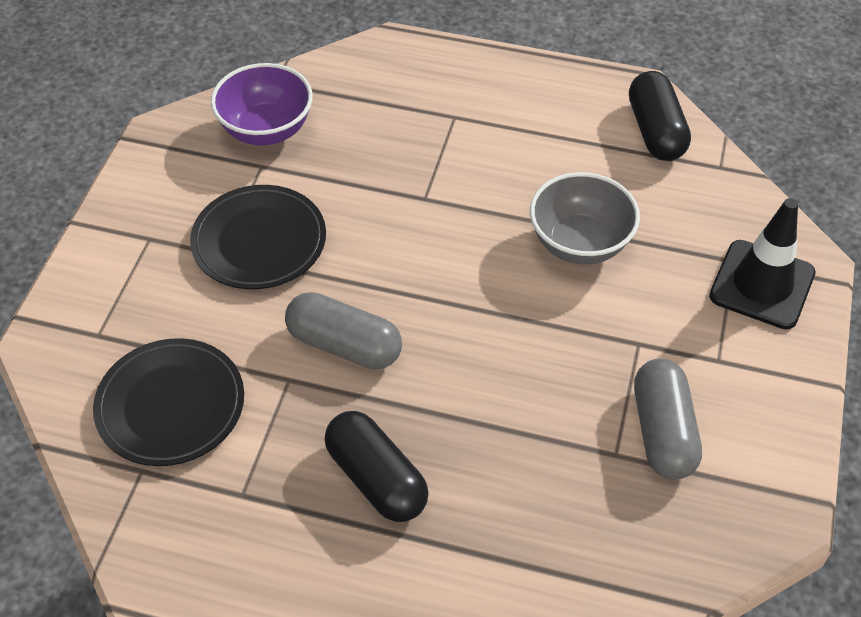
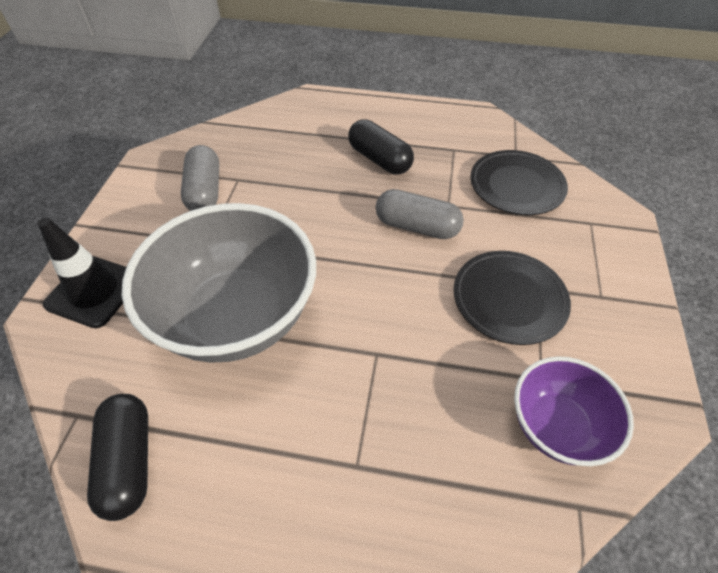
camera: 175 degrees right, 0 degrees up
(579, 244) = (237, 317): grey bowl -> grey bowl, size x1.83

